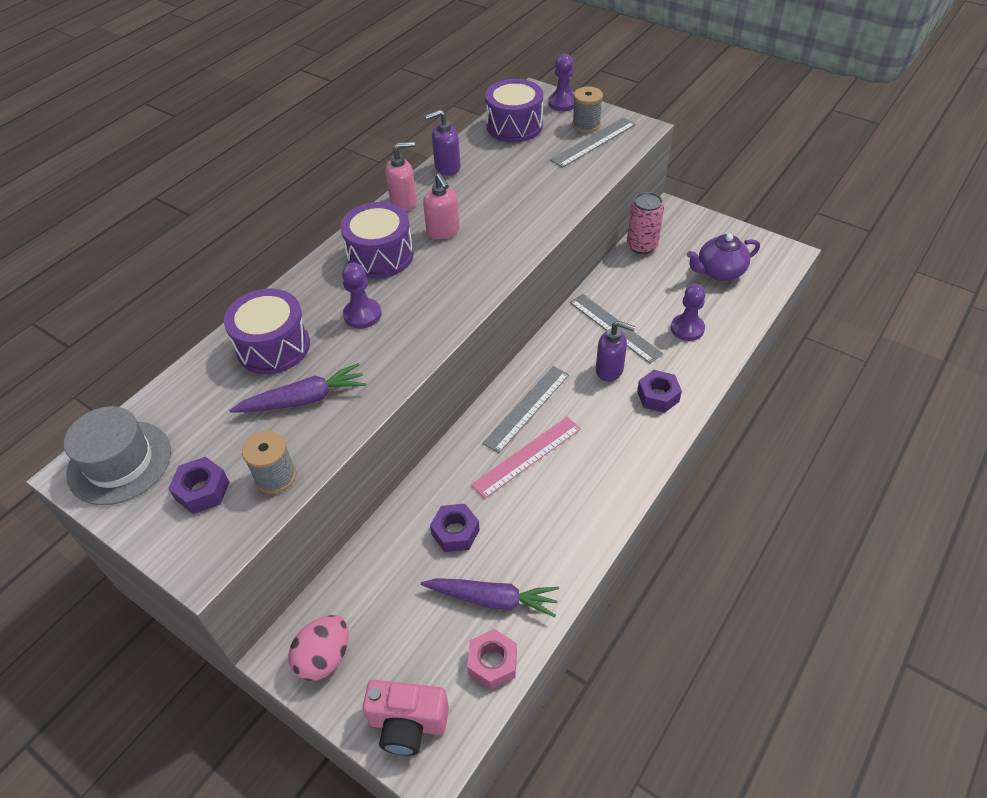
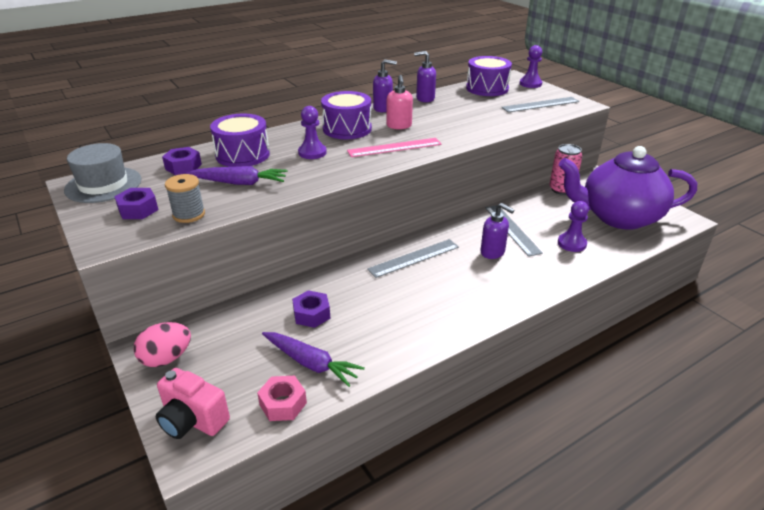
camera: 20 degrees right, 15 degrees down
(404, 202) = (383, 108): pink soap dispenser -> purple soap dispenser
(527, 456) = (395, 285): pink ruler -> pink ruler (394, 147)
(586, 125) = (540, 96): grey spool -> none
(658, 396) = (523, 277): purple nut -> purple nut (183, 167)
(719, 272) = (618, 217): purple teapot -> purple teapot, size x1.95

